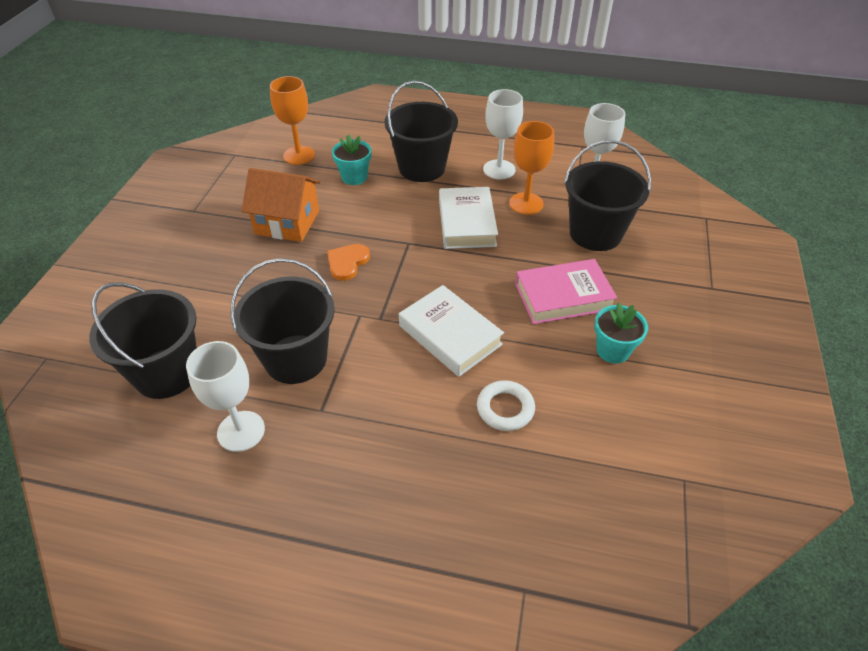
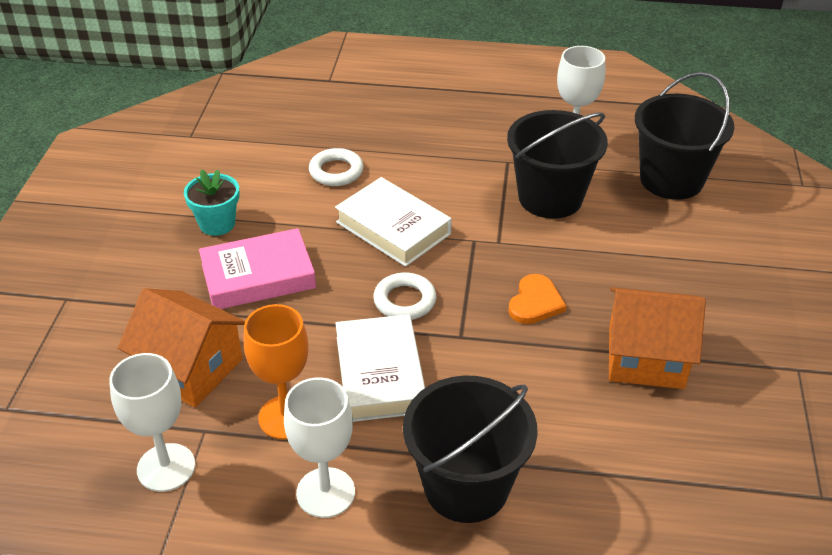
camera: 175 degrees right, 5 degrees down
(299, 155) = (702, 503): orange goblet -> none
(354, 177) = (579, 455): turquoise flower pot -> none
(446, 270) = (404, 301): none -> white ring
(595, 233) = (190, 368): black bucket -> orange house

